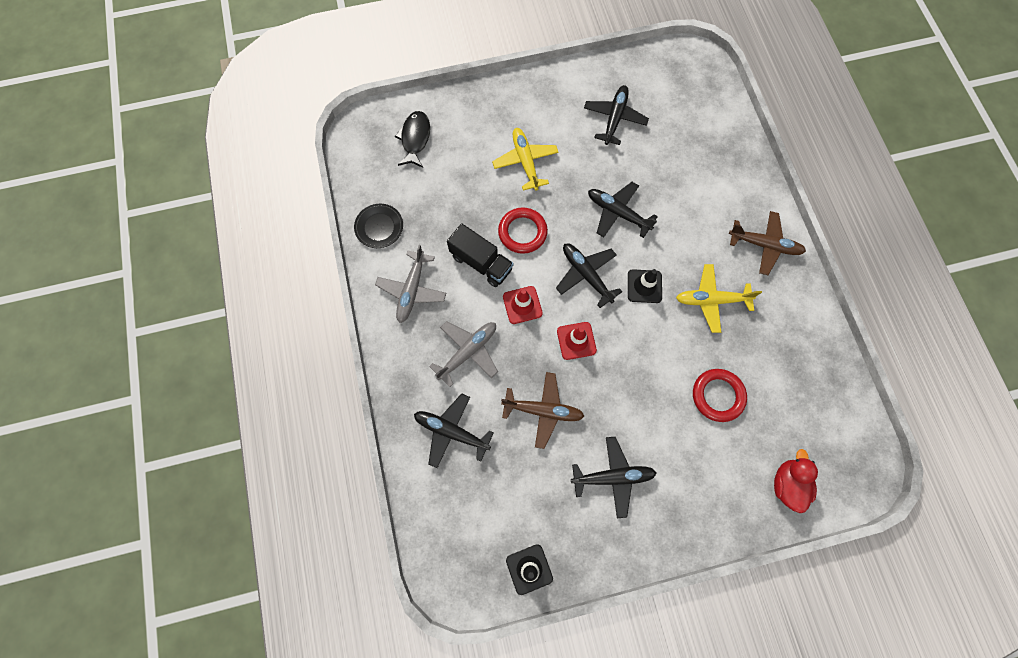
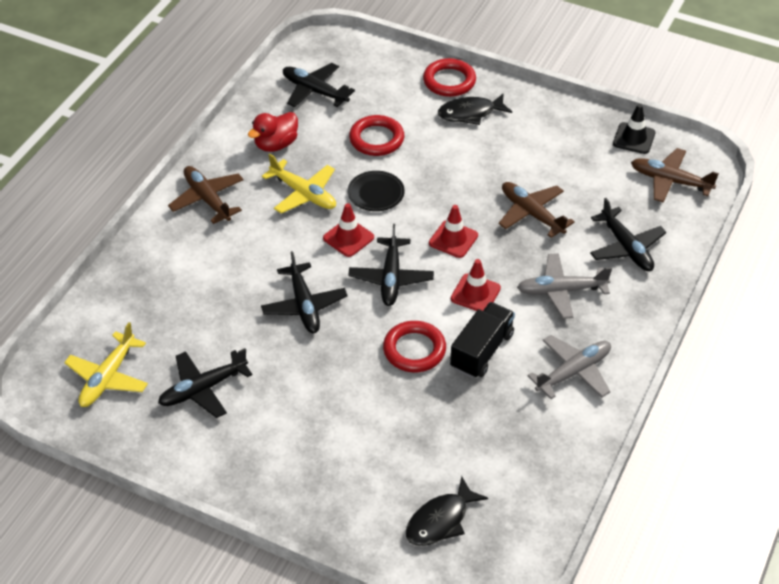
camera: 140 degrees left, 25 degrees down
(379, 227) = (561, 453): black plate -> black plate (376, 193)
(465, 537) = (670, 181): none -> brown plane
(481, 262) = (481, 351): black truck -> black truck turned 45 degrees clockwise
(525, 162) = (343, 411): yellow plane -> yellow plane (108, 377)
(613, 477) = (515, 146): black plane -> black plane (314, 91)
(644, 286) = (348, 238): black traffic cone -> red traffic cone
(678, 486) = (470, 113): none -> black fish
(729, 514) = (449, 81): none -> red ring
(787, 484) = (387, 70): red duck -> red duck (276, 144)

